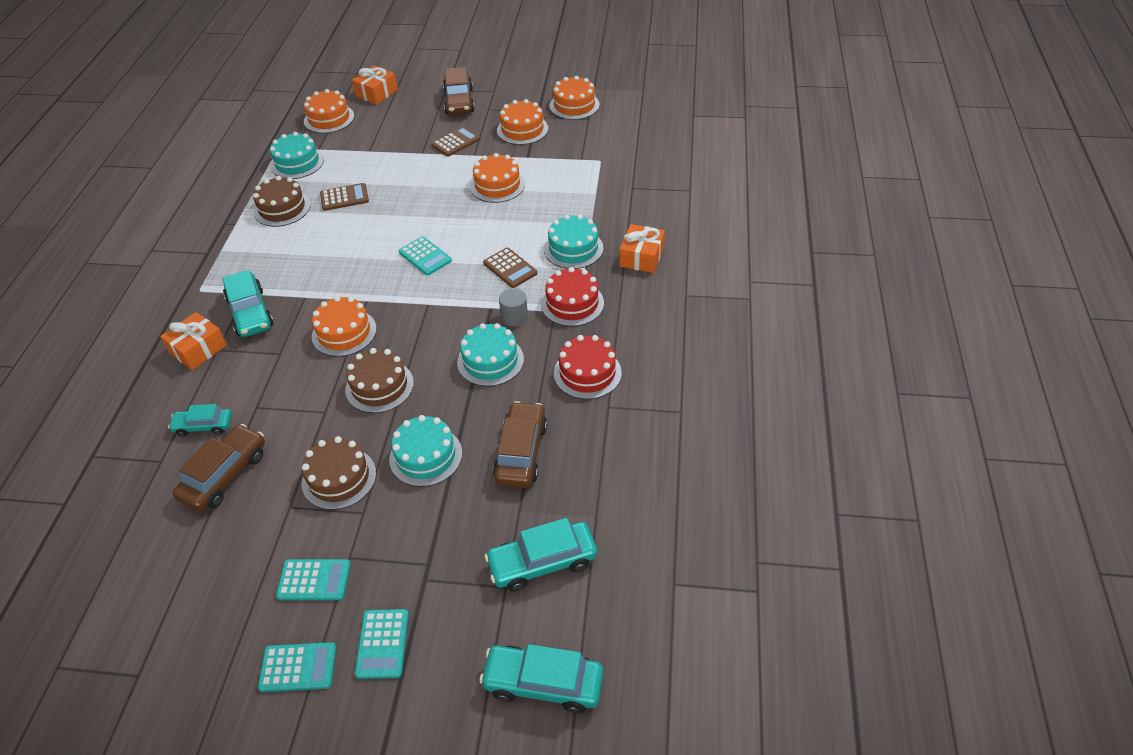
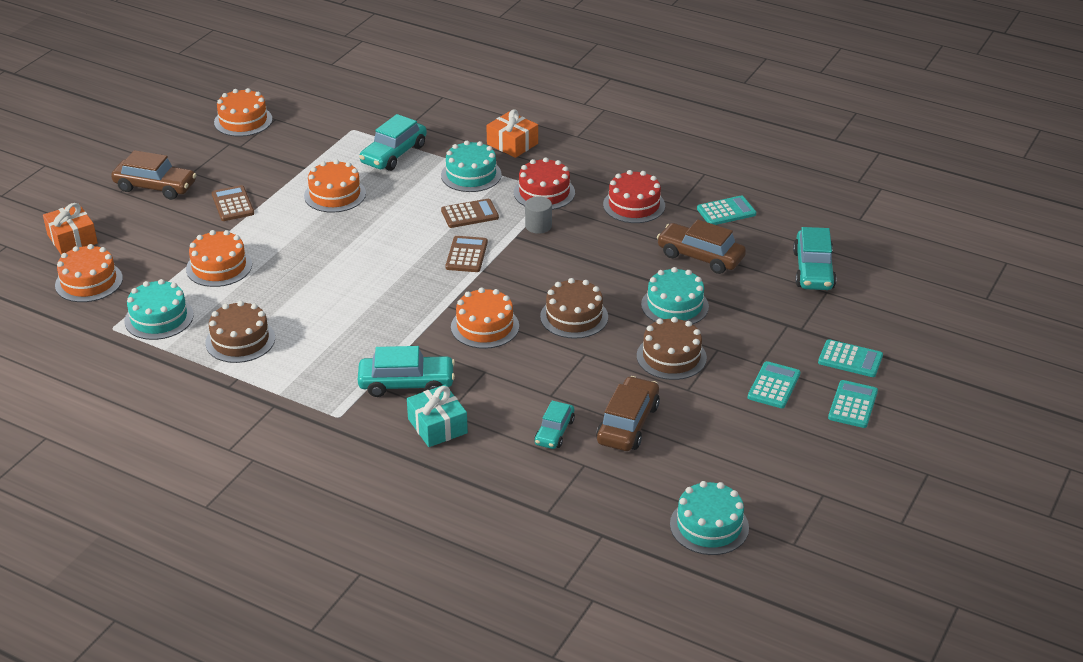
camera: 70 degrees left, 10 degrees down
(198, 349) = (437, 426): orange gift -> turquoise gift
(225, 475) = (628, 424): brown car -> brown car turned 60 degrees clockwise
(344, 197) = (262, 294): brown calculator -> brown calculator (466, 255)
(425, 256) = (410, 259): turquoise calculator -> turquoise calculator (726, 211)
(490, 361) = (584, 250): turquoise cake -> turquoise cake (709, 526)
(522, 129) = (253, 160): orange cake -> orange cake (219, 267)
(543, 683) = (914, 292): turquoise car -> turquoise car (394, 154)

